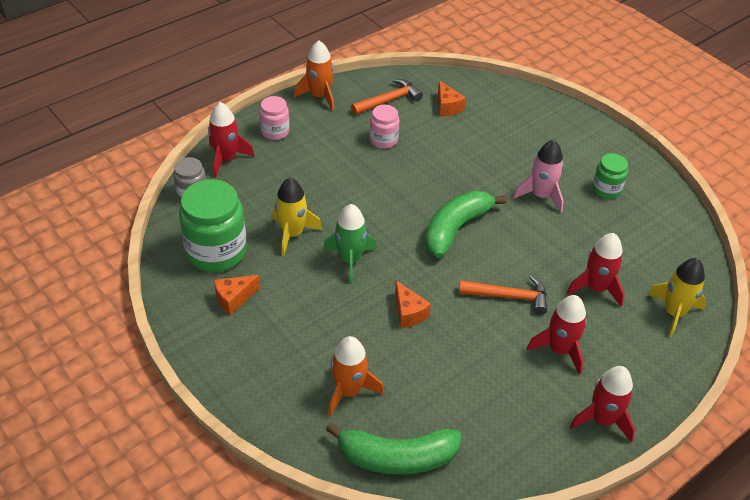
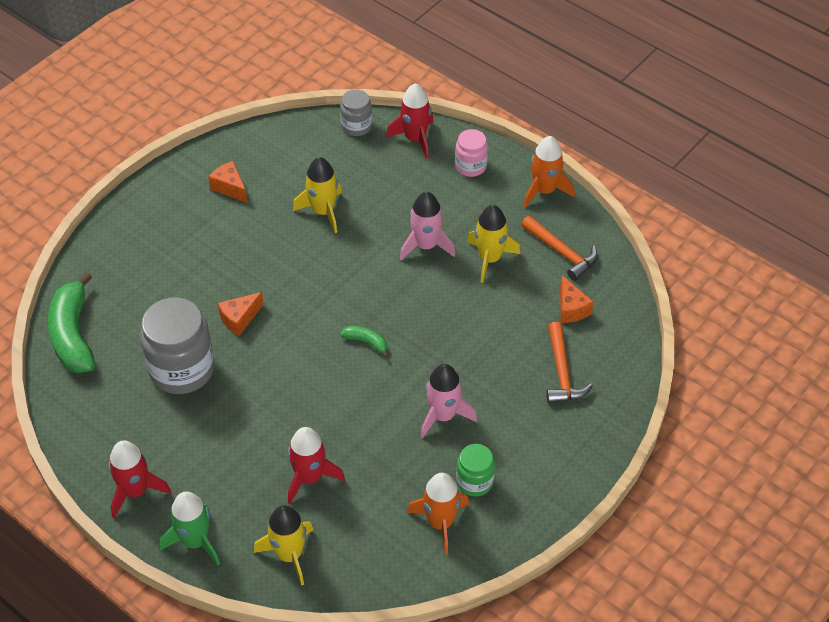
camera: 80 degrees right, 5 degrees up
(216, 252) = (285, 162): green jar -> none
(349, 391) = (139, 289): orange rocket -> orange rocket (440, 522)
(350, 260) = (299, 262): green rocket -> green rocket (195, 541)
(357, 174) = (426, 246): none -> pink rocket
(383, 140) = (489, 259): pink jar -> yellow rocket
(447, 107) = (571, 309): orange cheese -> orange cheese turned 75 degrees counterclockwise
(455, 229) = (366, 342): green banana -> green banana, size x0.46
(461, 366) = (182, 369): none -> grey jar
(509, 296) = (279, 399): orange hammer -> orange hammer (562, 372)
(559, 349) = (217, 449): red rocket -> none

